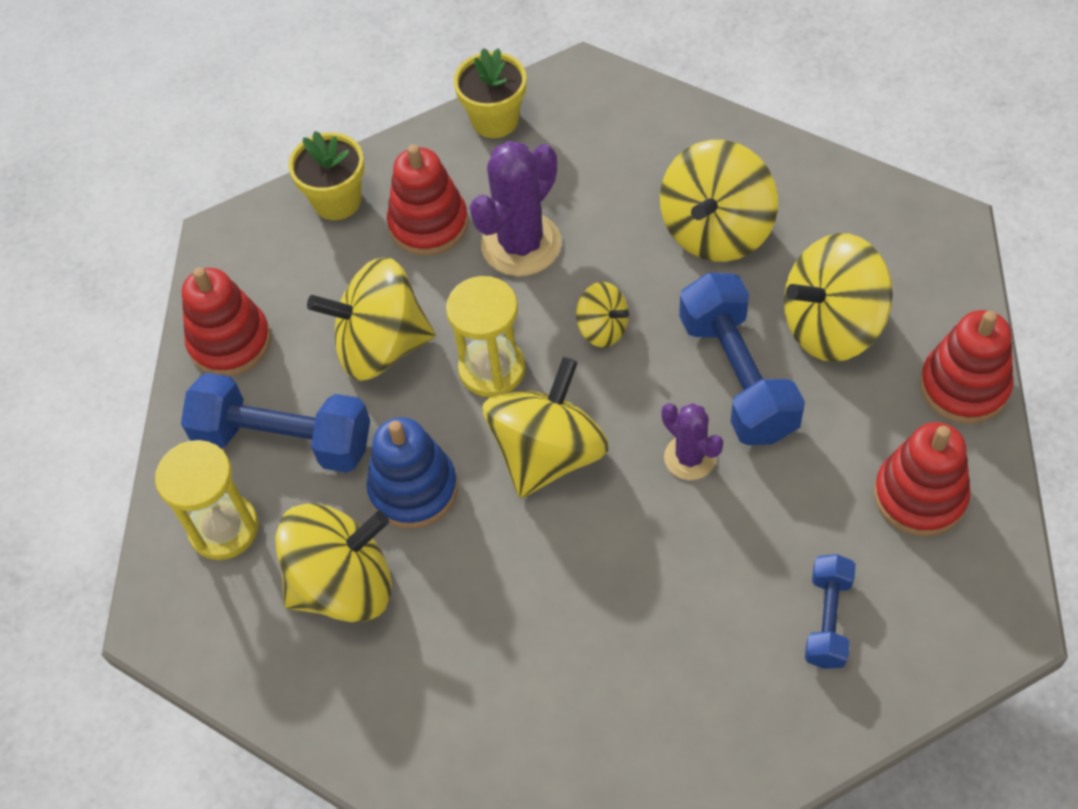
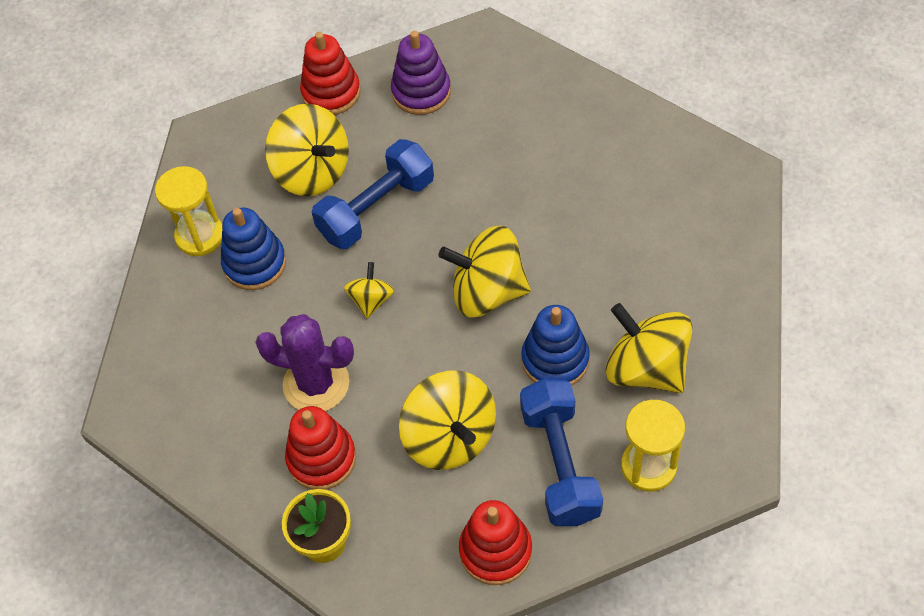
camera: 115 degrees left, 0 degrees up
(492, 369) = (436, 354): yellow hourglass -> yellow hourglass (200, 236)
(495, 120) = (194, 458): yellow flower pot -> none
(690, 457) = (451, 212): purple cactus -> none
(716, 230) = (254, 263): yellow spinning top -> blue stacking toy
(827, 619) = (526, 110): blue dumbbell -> none
(919, 496) = (421, 92): red stacking toy -> purple stacking toy

